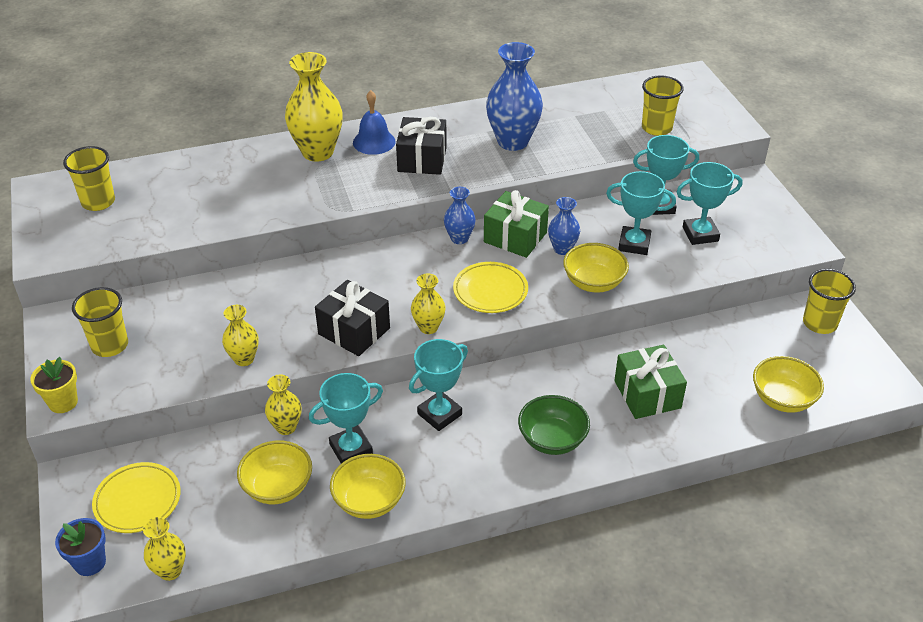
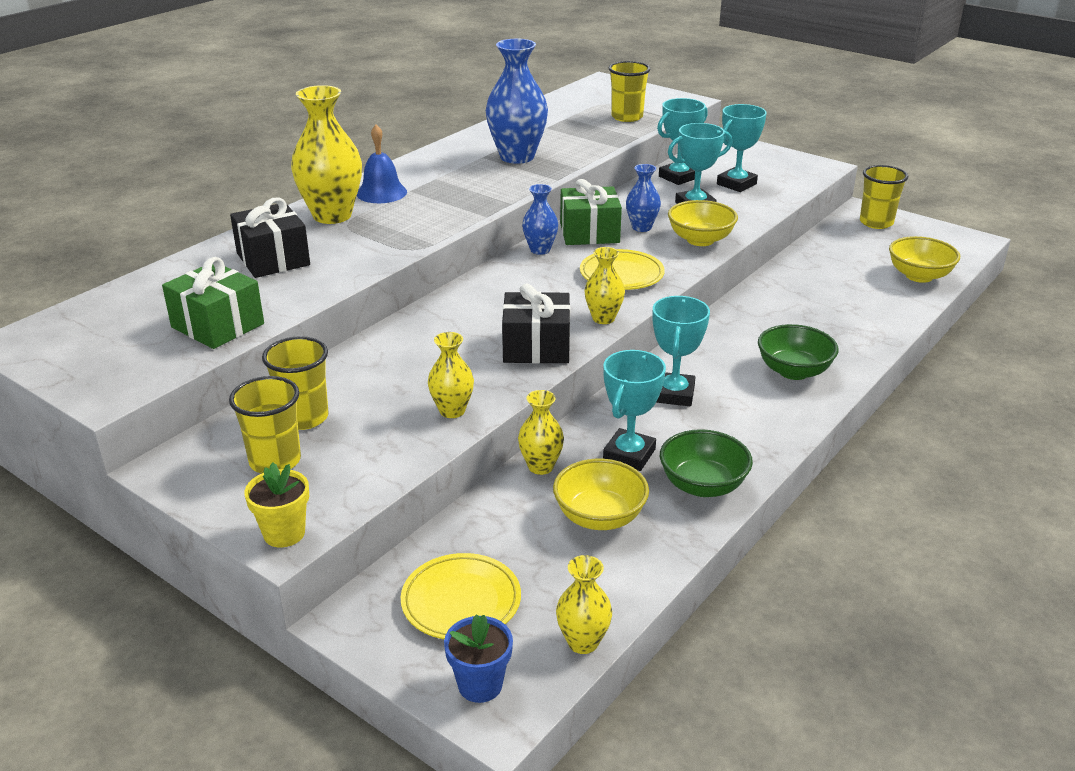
camera: 35 degrees left, 10 degrees down
(98, 202) = (118, 328): yellow cup -> yellow cup (304, 418)
(369, 501) = (702, 485): yellow bowl -> green bowl
(422, 159) = (449, 191): black gift -> black gift (273, 259)
(647, 394) = (821, 311): green gift -> green gift (217, 325)

